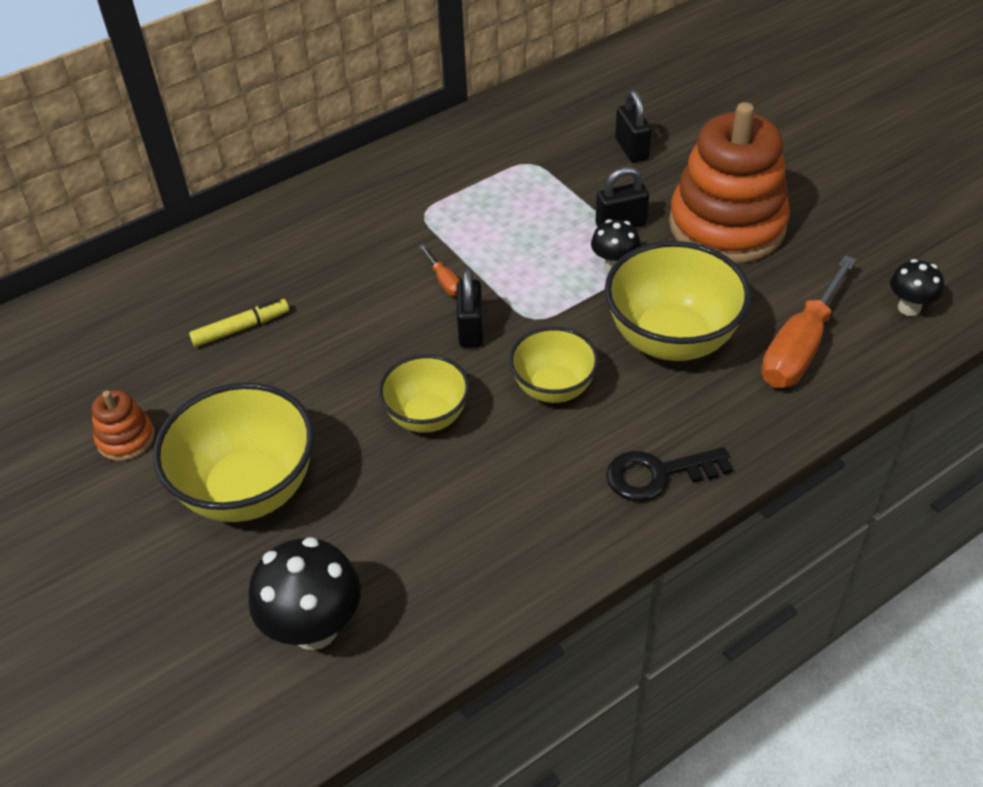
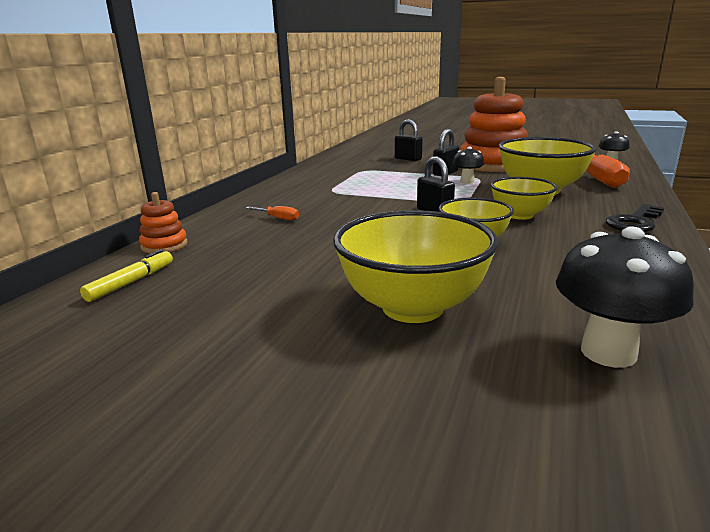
camera: 35 degrees left, 25 degrees down
(126, 439) = (256, 320): orange stacking toy -> orange stacking toy (164, 245)
(241, 328) = (278, 249): yellow marker -> yellow marker (131, 282)
(444, 281) = (386, 204): orange screwdriver -> orange screwdriver (278, 218)

